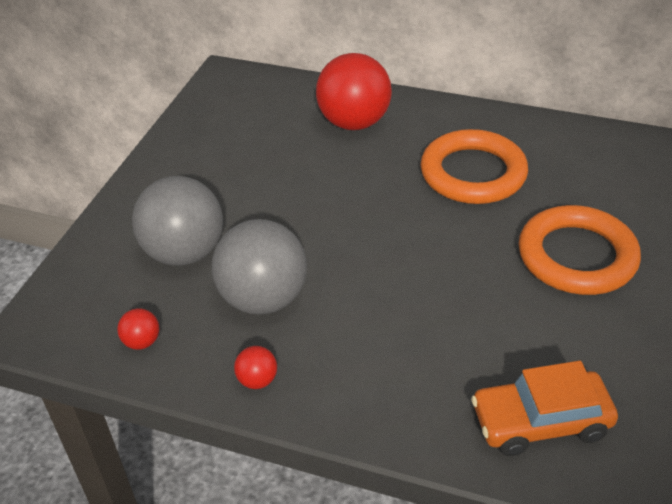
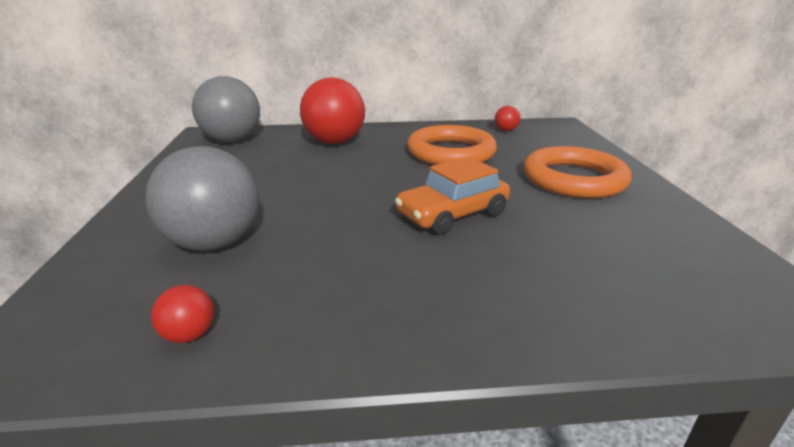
camera: 25 degrees left, 15 degrees down
(257, 380) = (367, 334): red ball -> red ball (505, 130)
(263, 299) = (326, 260): grey ball -> grey ball (232, 140)
(540, 422) = (682, 287): orange car -> orange car (452, 214)

